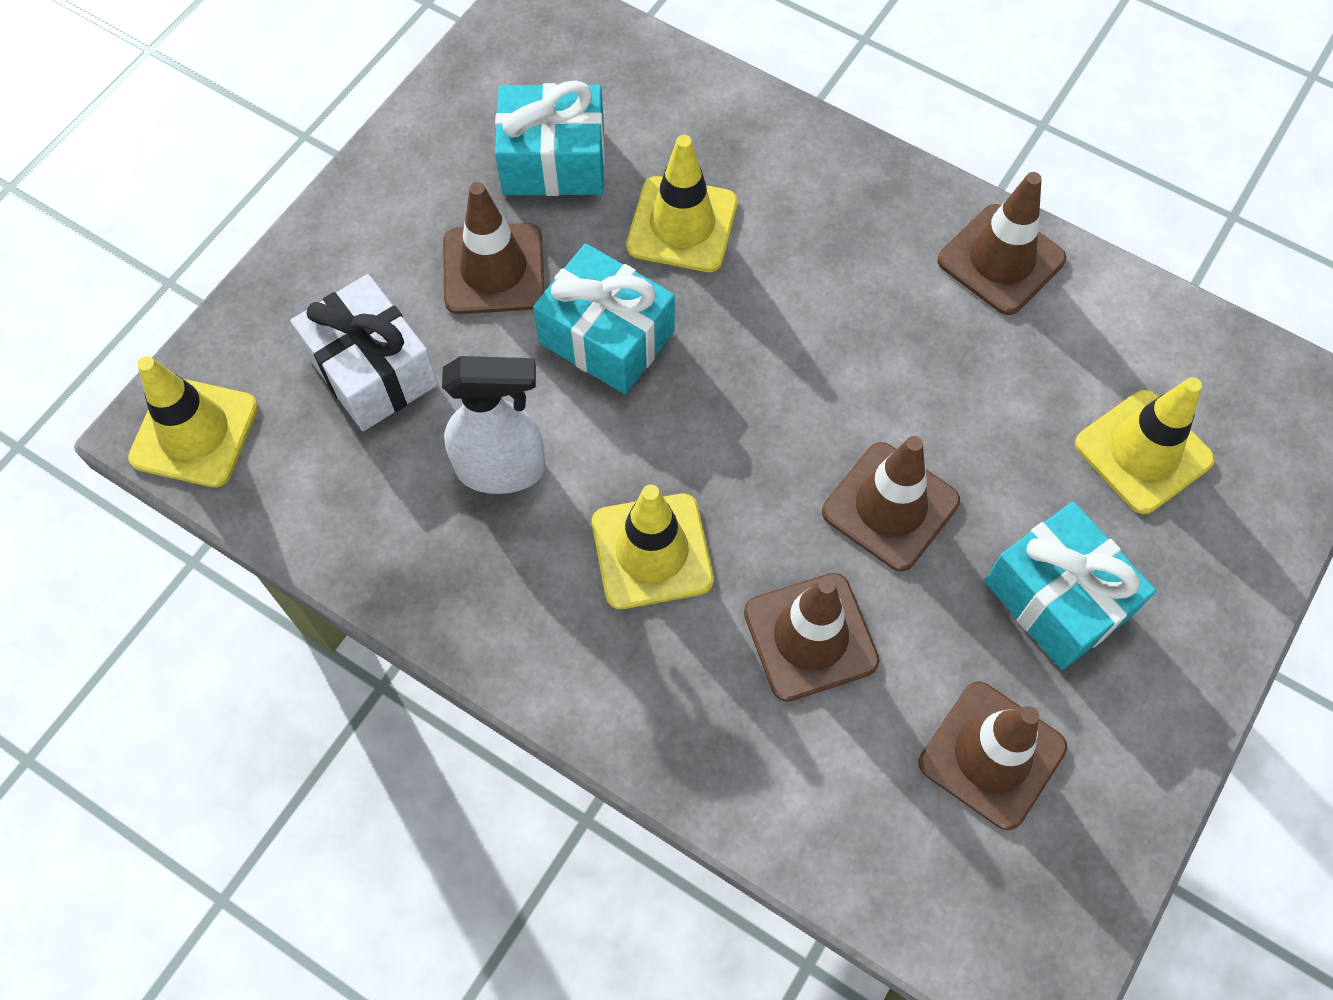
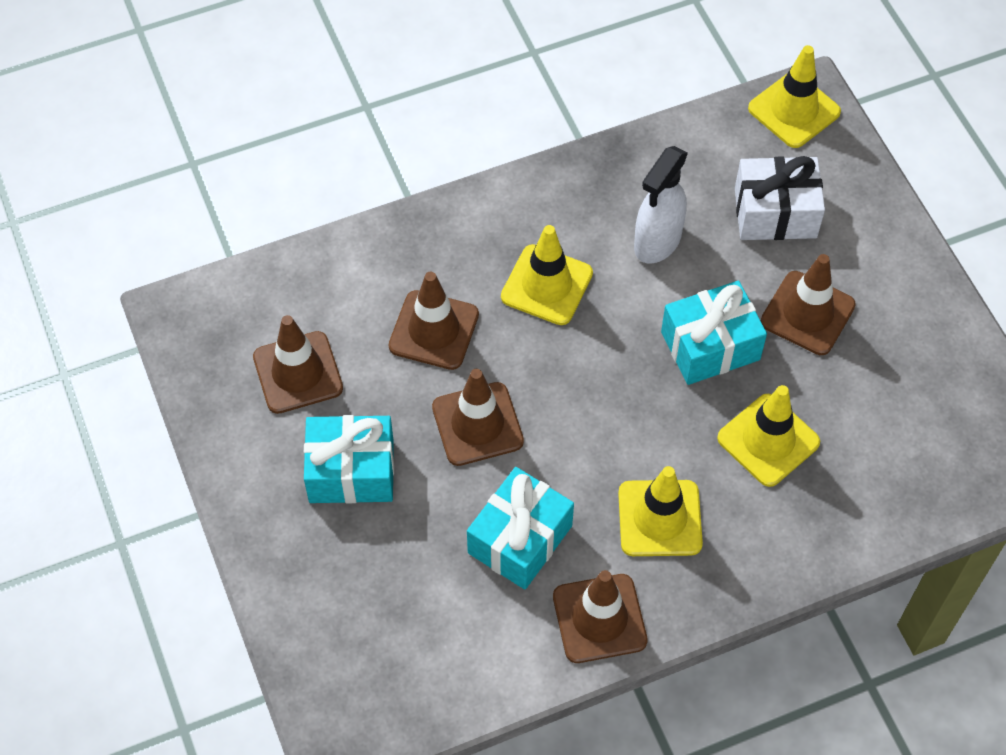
camera: 125 degrees right, 5 degrees down
(553, 161) = (875, 395): turquoise gift -> turquoise gift (520, 539)
(1143, 452) = (399, 595): yellow traffic cone -> yellow traffic cone (659, 518)

